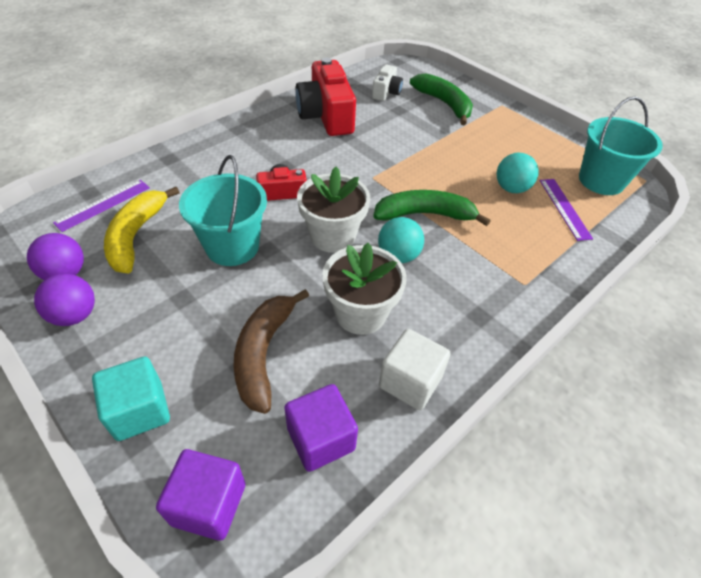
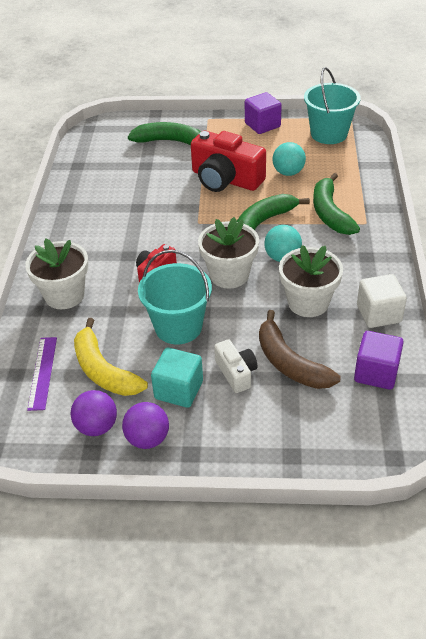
camera: 40 degrees left, 5 degrees down
(139, 411) = (270, 442): turquoise cube -> turquoise cube (179, 390)
(201, 162) = (64, 295): none -> white flower pot
(209, 504) = (369, 442): purple cube -> purple cube (262, 125)
(326, 116) = (101, 202): red camera -> red camera (225, 179)
(386, 92) = (117, 157): white camera -> white camera (236, 373)
(500, 249) = (330, 213): none -> green banana
(564, 208) = (331, 165): purple ruler -> none

